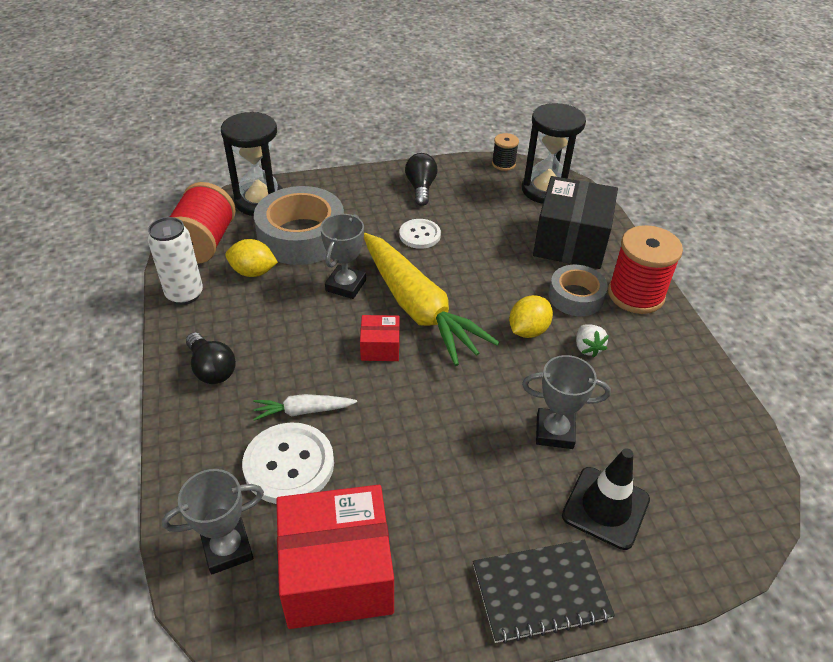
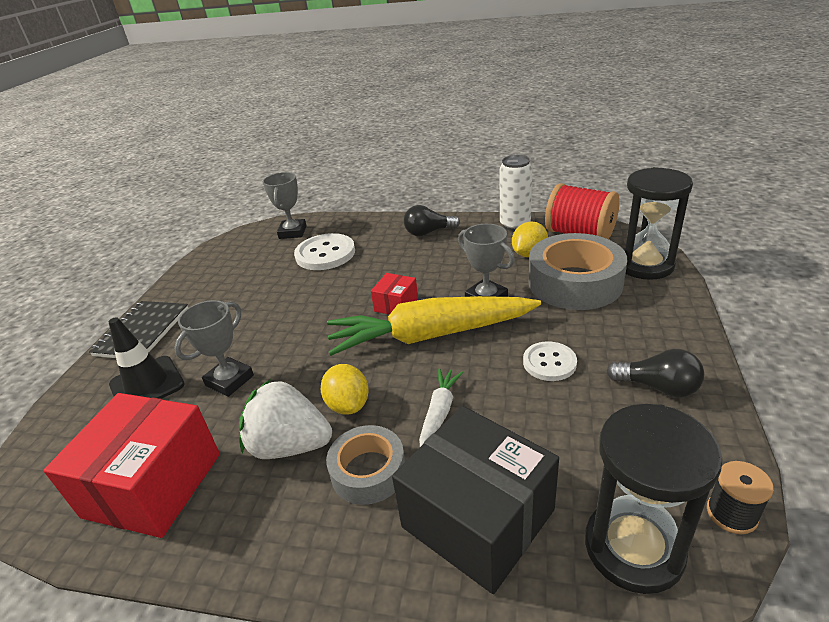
camera: 120 degrees right, 10 degrees down
(303, 411) = (362, 263): white carrot -> white carrot (439, 412)
(337, 573) = (241, 262): red box -> red box (153, 485)
(587, 348) = (290, 445): white strawberry -> white strawberry, size x1.97
(635, 295) = (329, 546): red spool -> none

